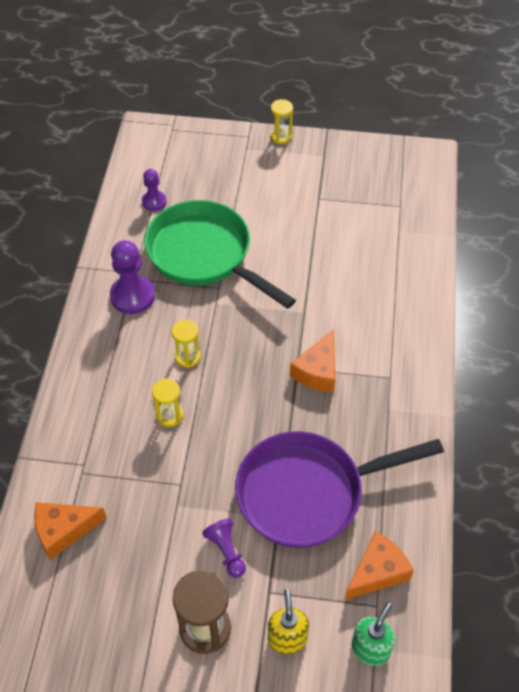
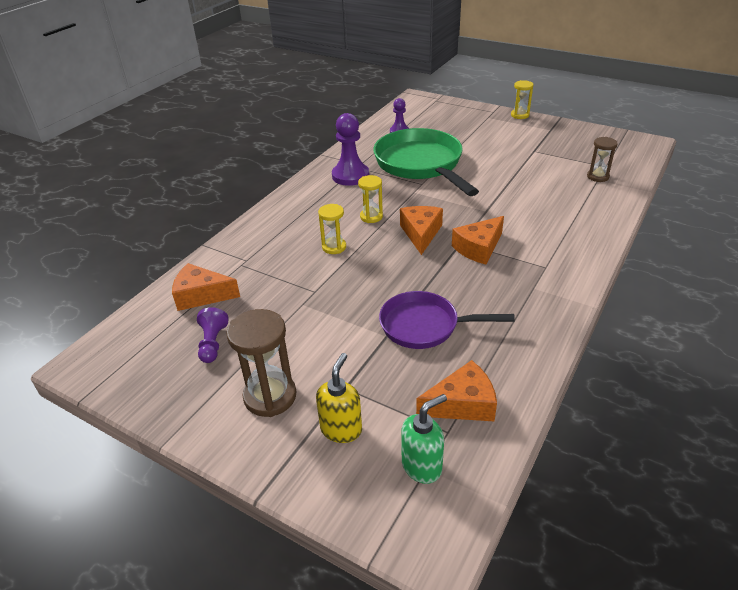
camera: 25 degrees right, 15 degrees down
(226, 551) = (325, 346): purple pawn -> purple pawn (213, 343)
(251, 367) = (421, 233): none -> orange cheese
(308, 493) = (424, 326): purple pan -> purple pan, size x0.62
(397, 226) = (598, 177): none -> brown hourglass

